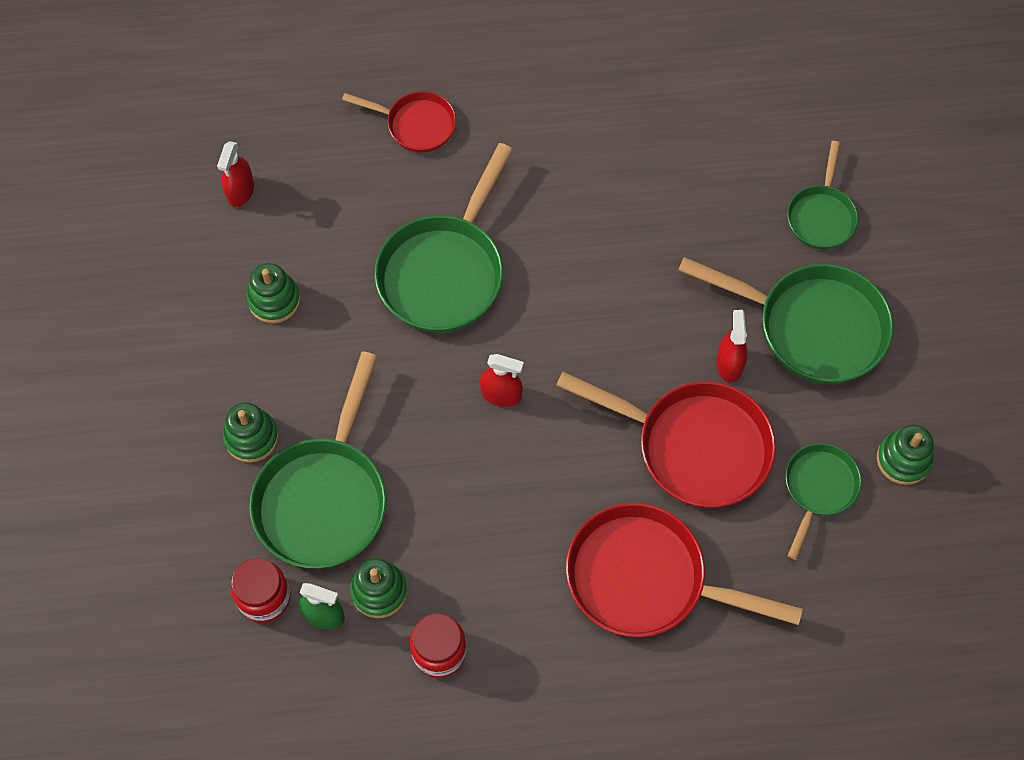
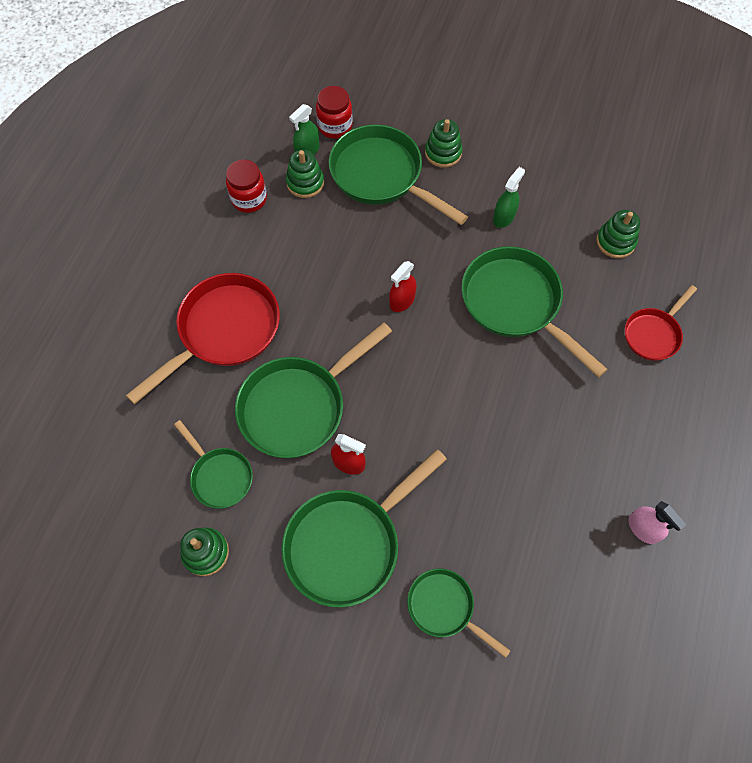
camera: 115 degrees right, 0 degrees up
(240, 191) = (635, 205): red spray bottle -> none
(274, 300) = (538, 196): green stacking toy -> green stacking toy (615, 242)
(325, 327) = (504, 217): none -> green spray bottle
(645, 75) = (643, 528): none -> pink spray bottle
(694, 446) = (298, 406): red pan -> green pan

